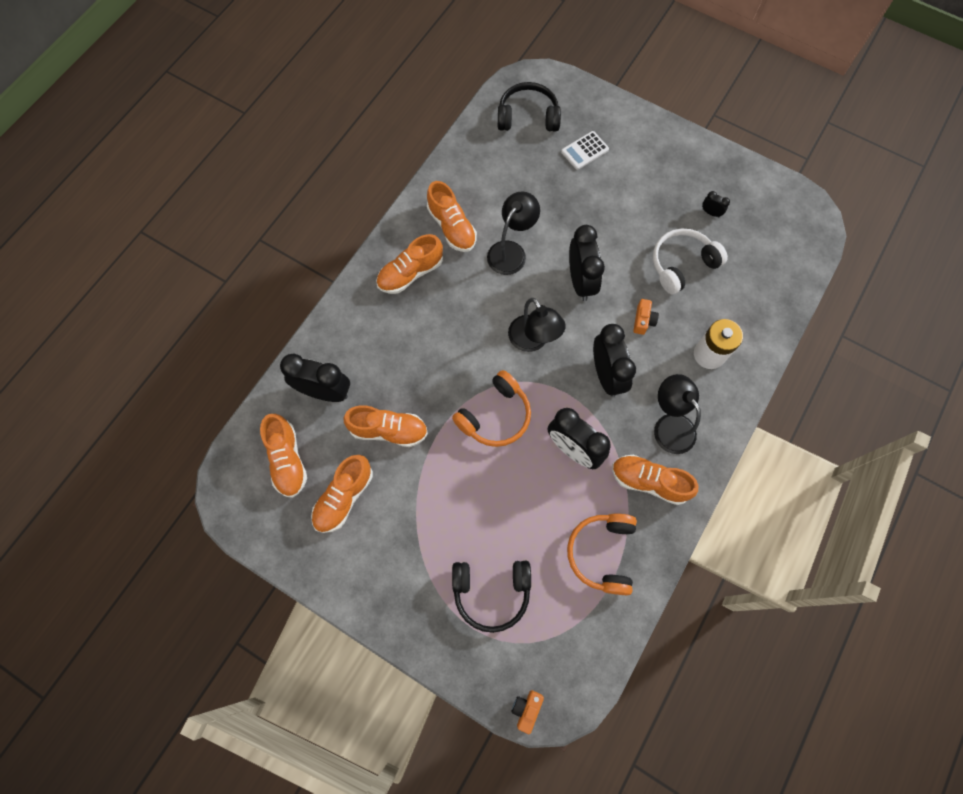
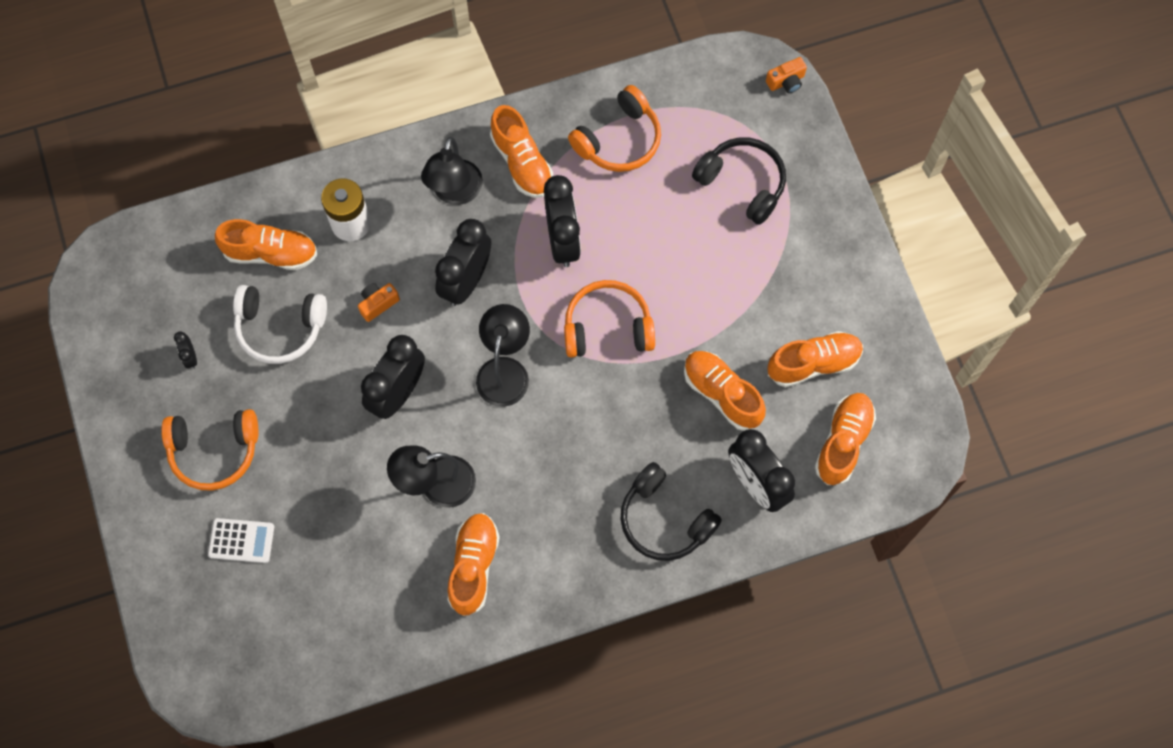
camera: 140 degrees left, 0 degrees up
(410, 273) = (564, 546): orange shoe -> orange shoe (271, 253)
(528, 117) = (259, 641): black headphones -> black headphones (664, 520)
(645, 179) = (214, 451): none -> orange headphones

